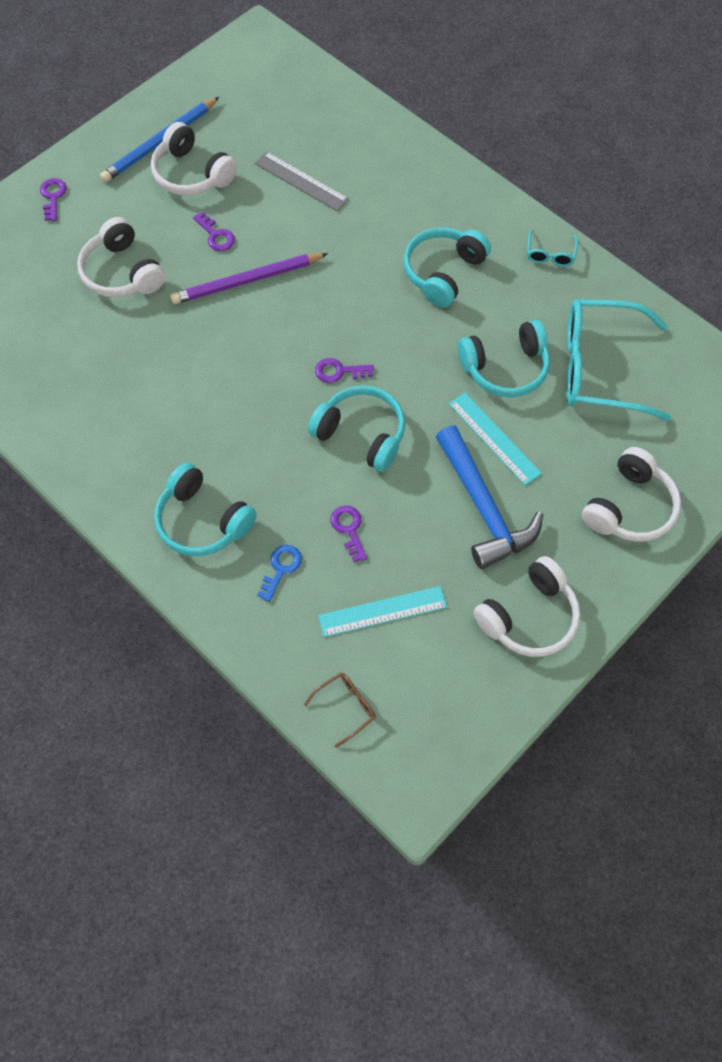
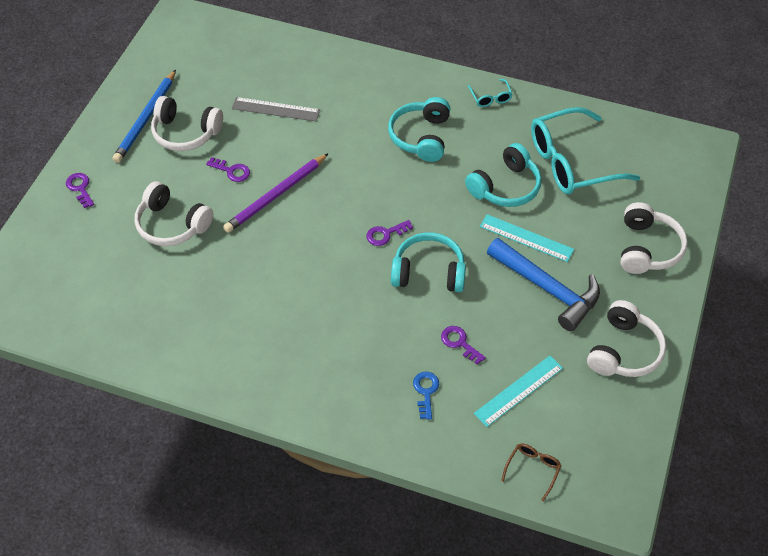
camera: 25 degrees left, 10 degrees down
(202, 521) = (345, 382): turquoise headphones -> none

